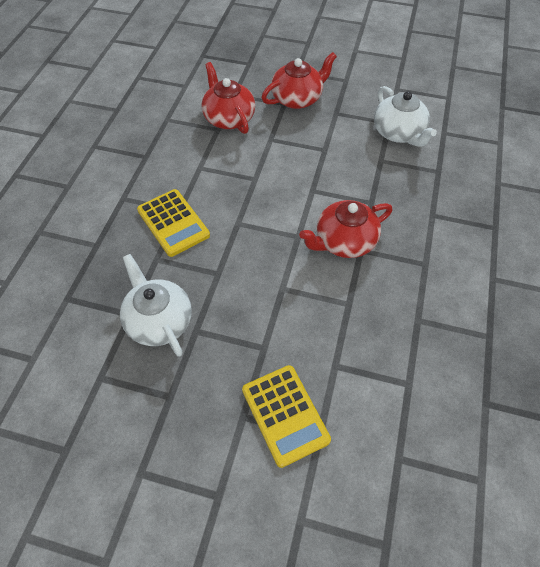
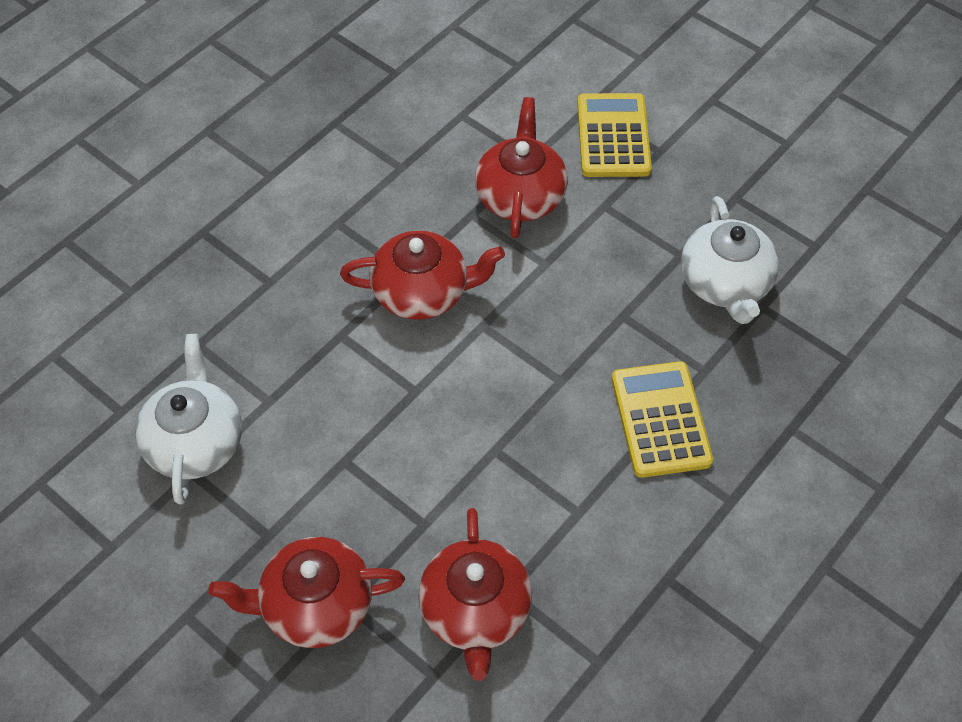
camera: 155 degrees left, 0 degrees up
(325, 331) = (520, 195): none -> red teapot

